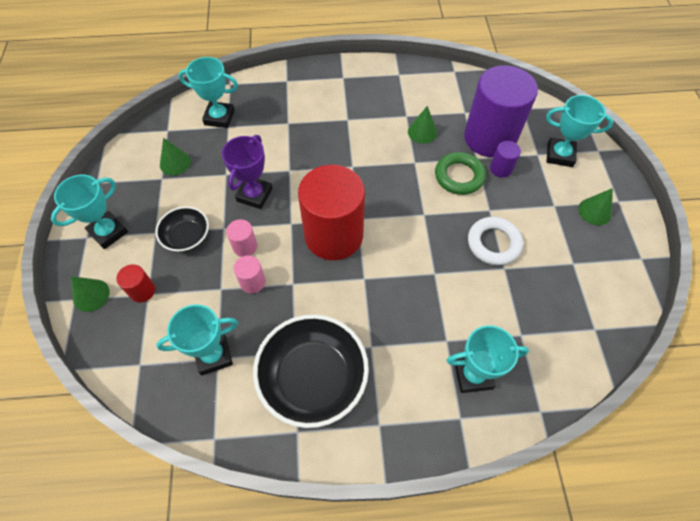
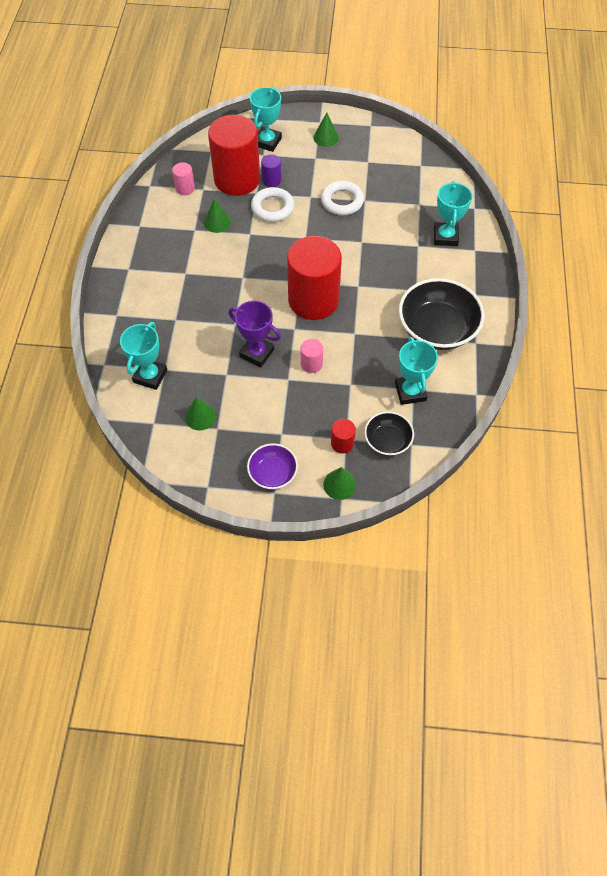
camera: 80 degrees left, 0 degrees up
(108, 232) = (273, 473): turquoise trophy -> purple bowl
(187, 237) = (292, 408): black bowl -> black bowl (387, 440)
(252, 282) = (348, 361): pink cylinder -> pink cylinder (185, 188)
(459, 176) = (272, 208): green ring -> white ring
(490, 138) = (237, 179): purple cylinder -> red cylinder

